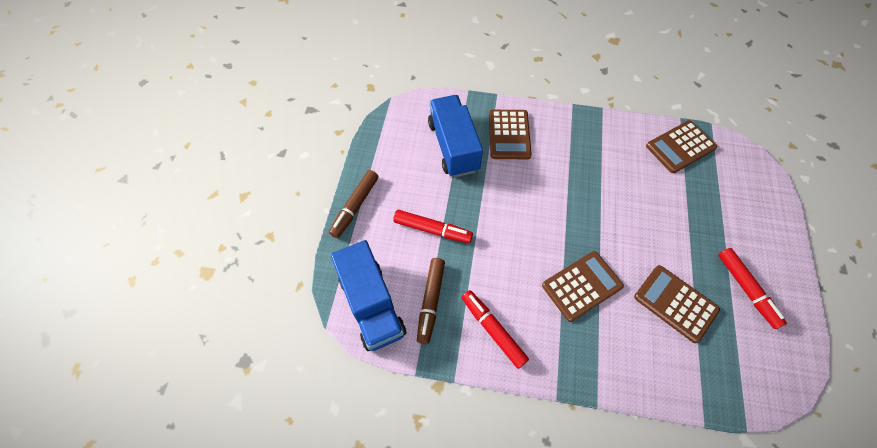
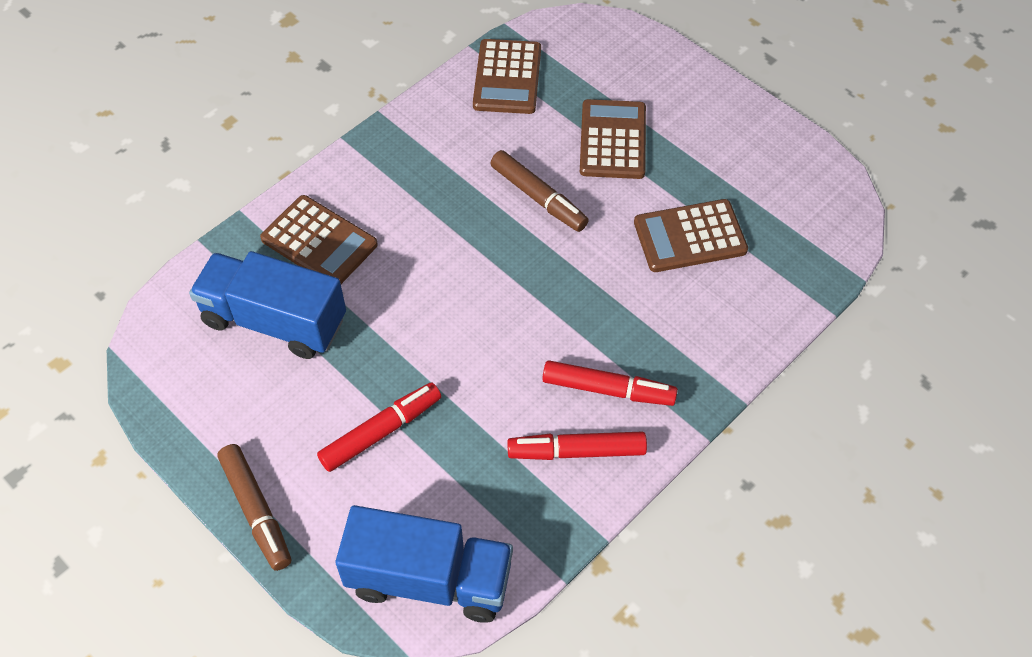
camera: 55 degrees left, 5 degrees down
(430, 302) = (483, 501): brown marker -> brown marker (538, 198)
(582, 286) = (597, 314): brown calculator -> brown calculator (613, 140)
(746, 289) = (725, 159): red marker -> red marker (608, 390)

